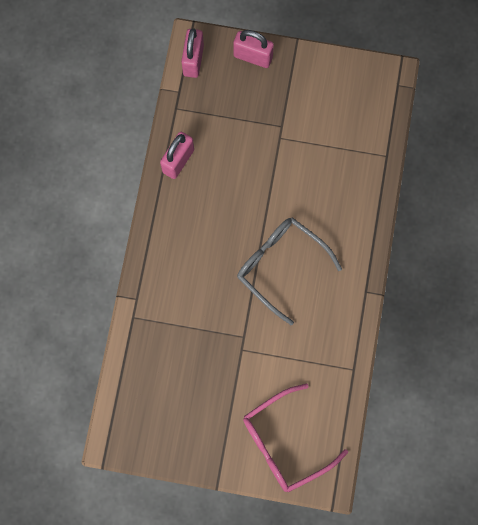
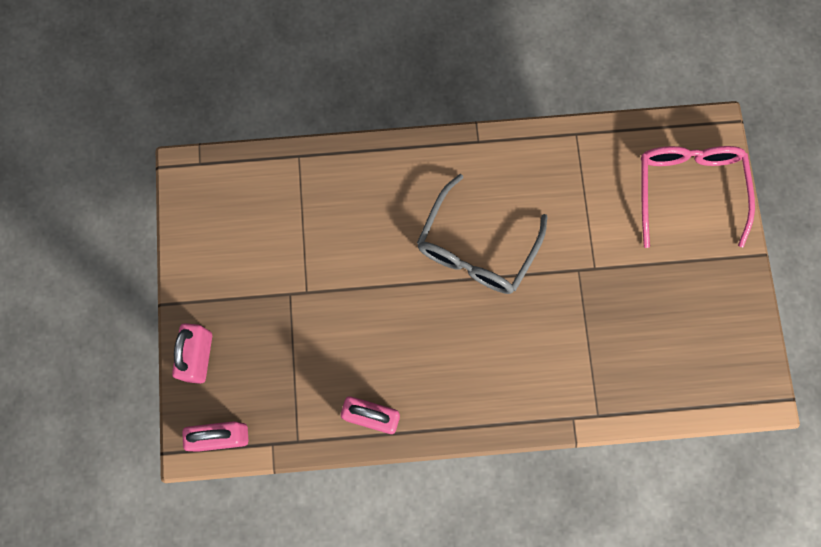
camera: 105 degrees left, 0 degrees up
(285, 443) = (688, 190): pink glasses -> pink glasses turned 135 degrees counterclockwise

